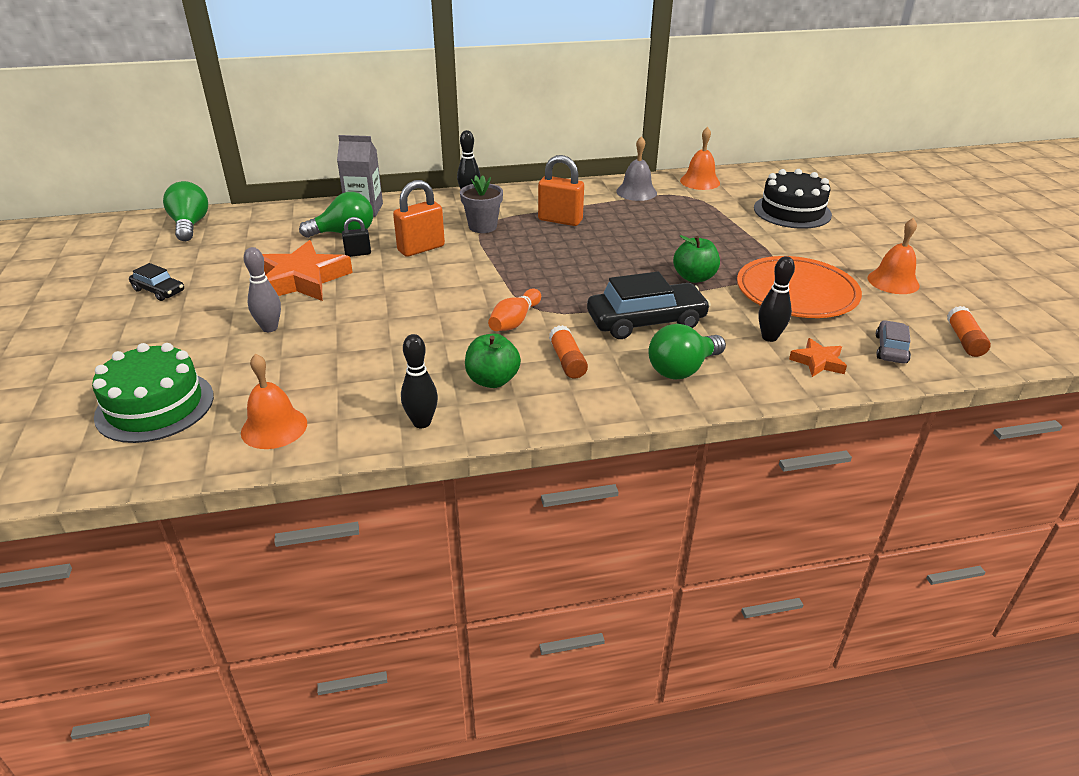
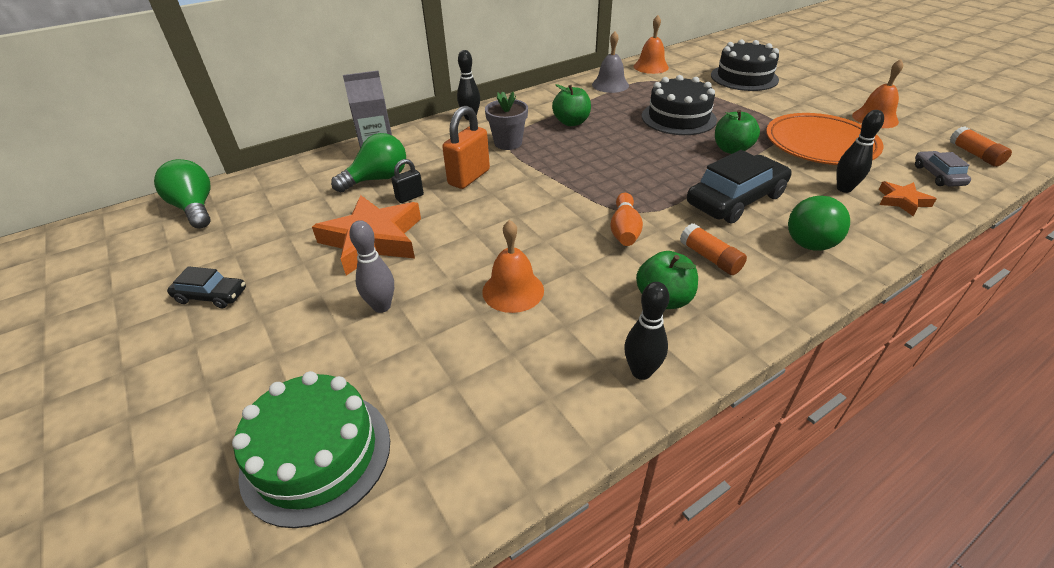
camera: 20 degrees left, 5 degrees up
(274, 427) = (488, 434): orange bell -> orange bell (513, 290)
(560, 220) = (571, 122): orange padlock -> green apple
(672, 237) = (678, 118): none -> black cake

